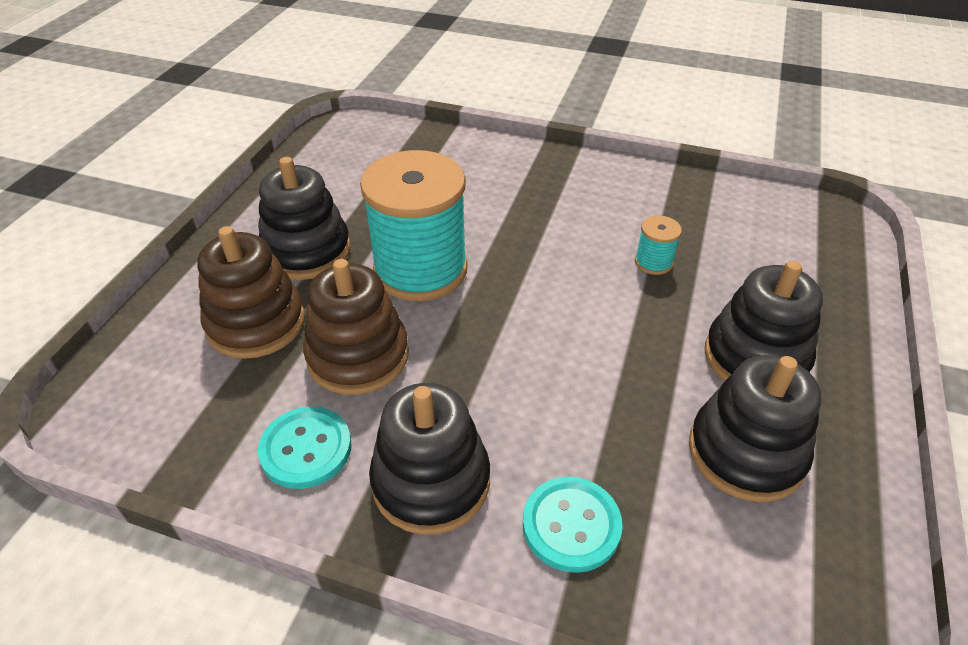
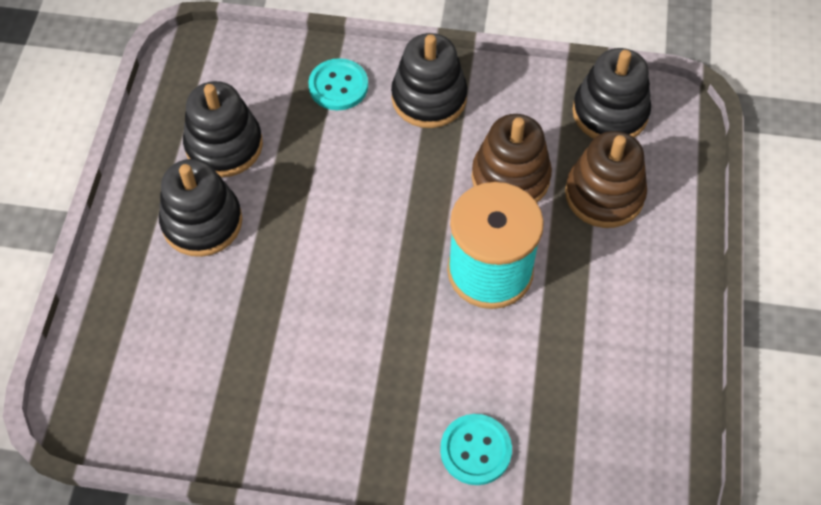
camera: 170 degrees right, 15 degrees up
(306, 251) = (602, 277): black stacking toy -> black stacking toy (610, 113)
(306, 449) = (516, 106): turquoise button -> turquoise button (475, 450)
(653, 262) = (277, 314): turquoise spool -> none

